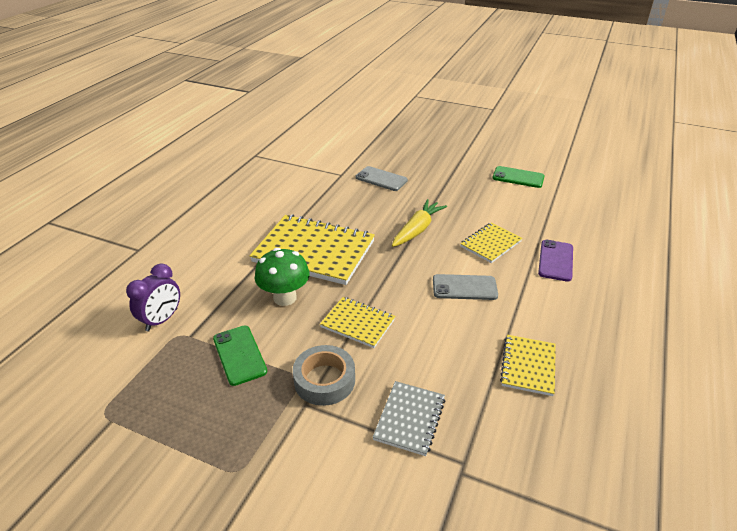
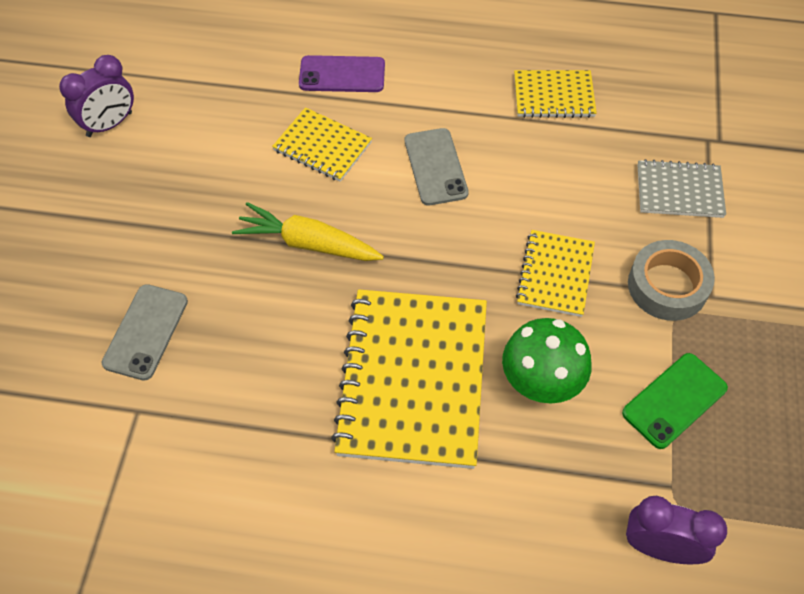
camera: 105 degrees left, 20 degrees up
(518, 177) = (109, 124): green phone -> purple clock

